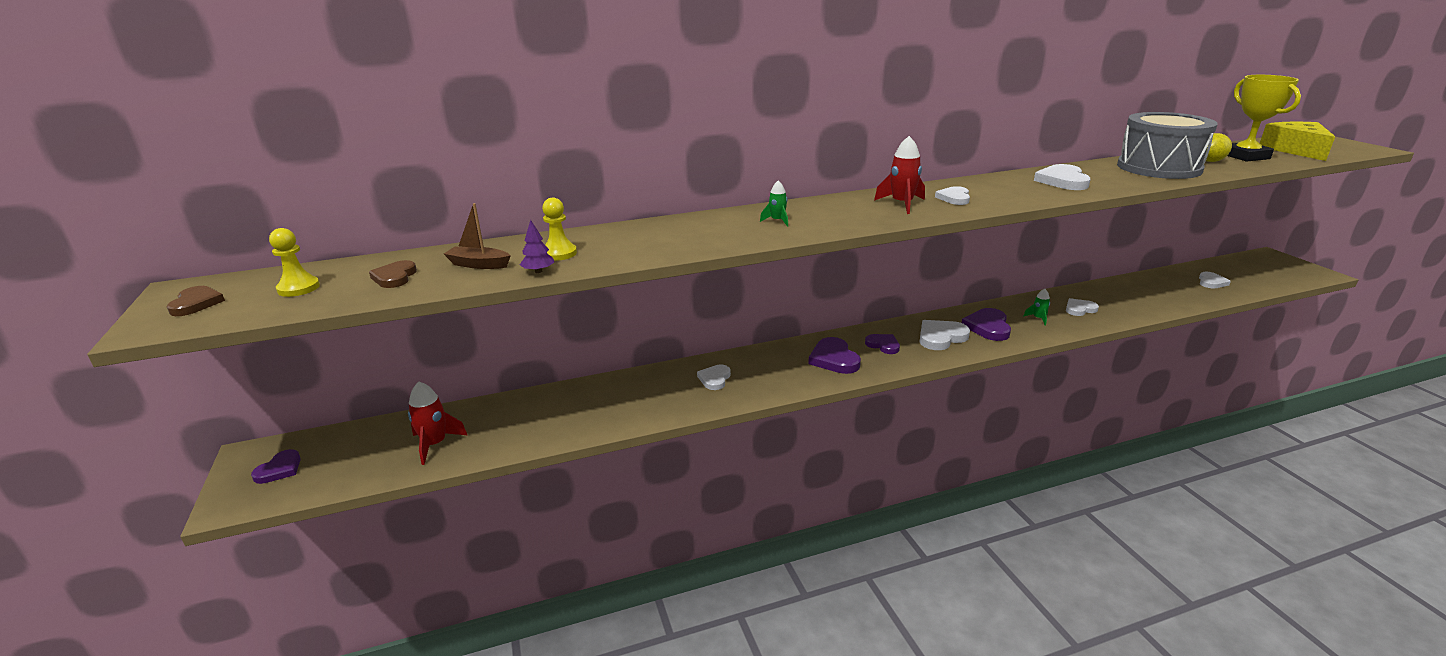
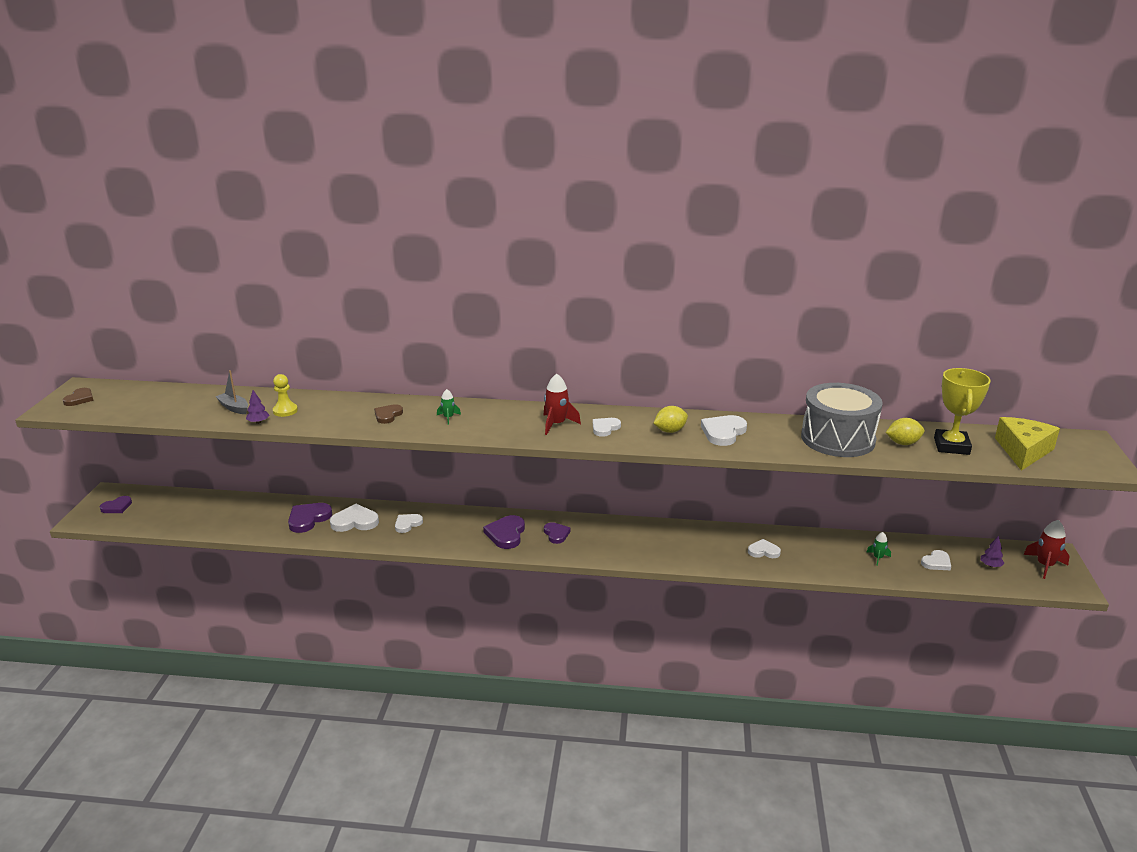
camera: 25 degrees right, 0 degrees up
(298, 288) = (132, 401): yellow pawn -> none
(394, 277) = (183, 406): brown heart -> brown heart (388, 415)
(435, 444) = (204, 517): red rocket -> red rocket (1044, 565)
(479, 265) = (234, 408): brown boat -> grey boat
(941, 337) = (609, 541): white heart -> white heart (355, 521)
(988, 327) = (660, 544): purple heart -> purple heart (308, 519)
(1016, 188) = (670, 431): none -> yellow lemon
(1038, 318) = (713, 549): green rocket -> green rocket (878, 558)
(1247, 274) = (990, 565): none -> purple tree

